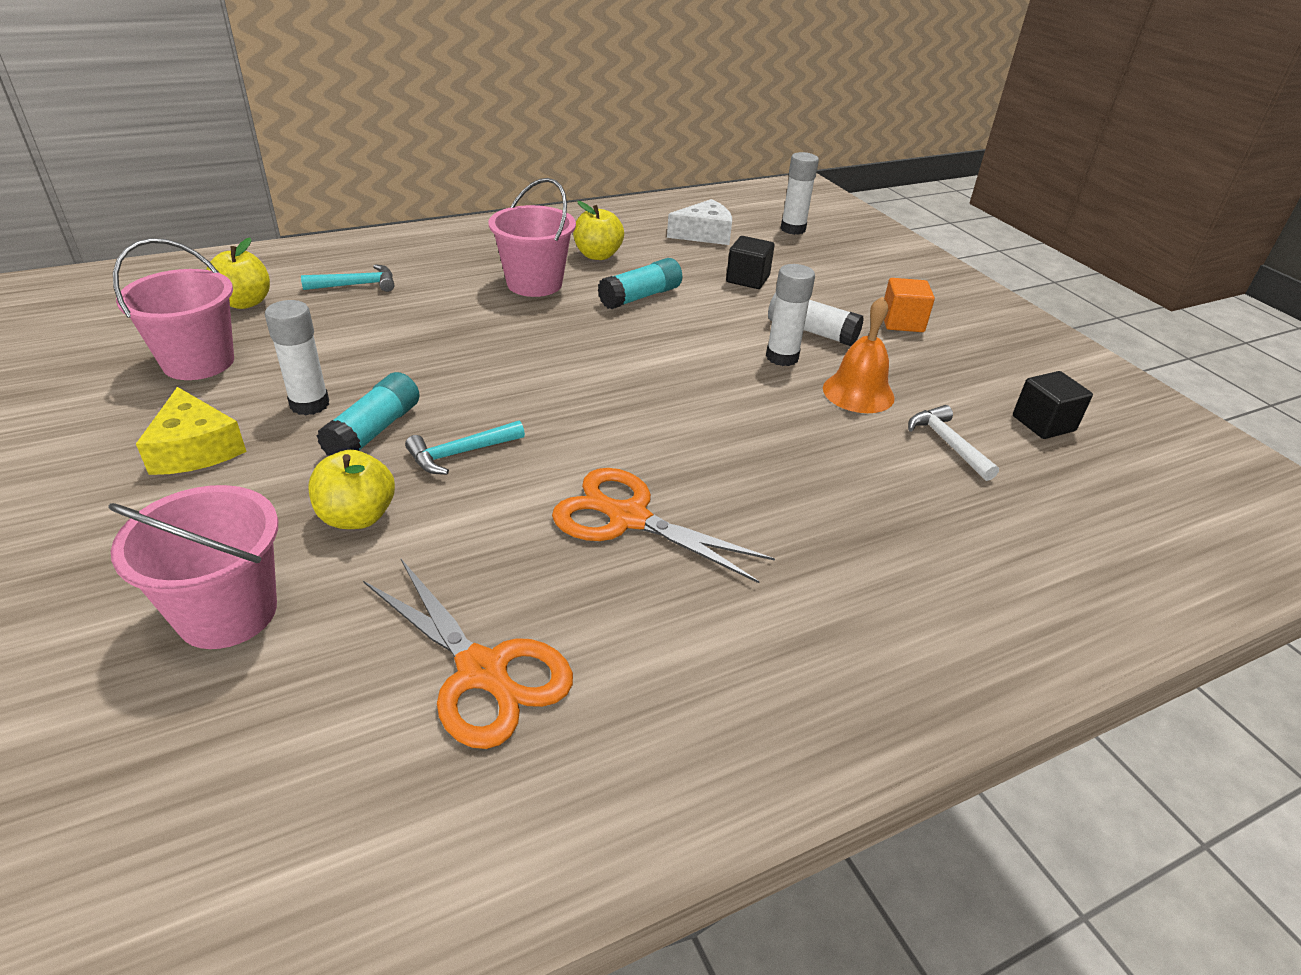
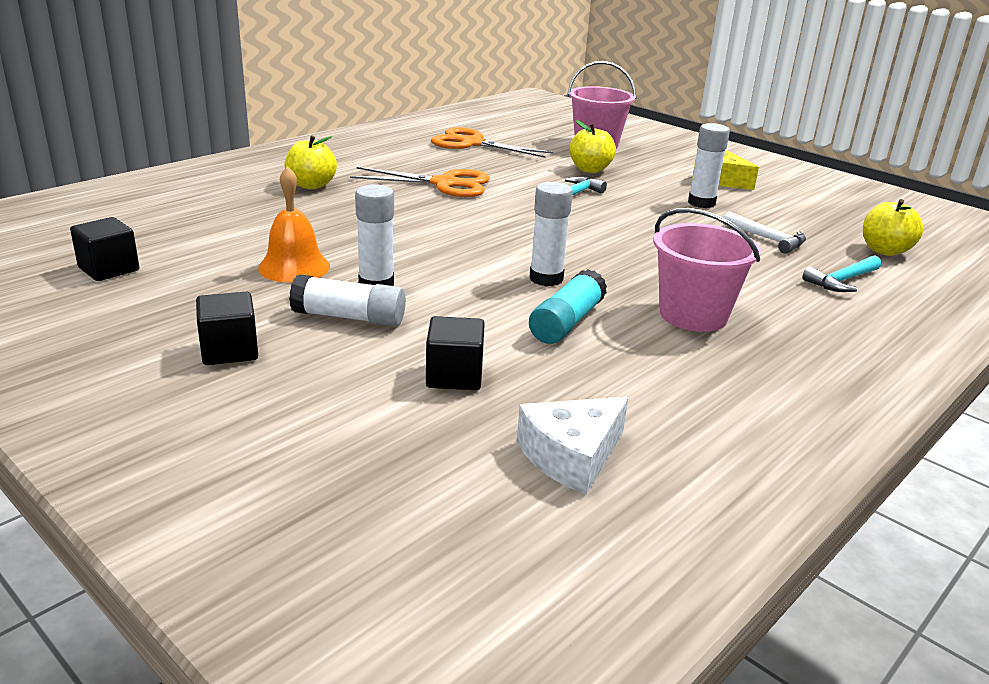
camera: 160 degrees right, 10 degrees down
(198, 362) = (814, 212): pink bucket -> none
(374, 431) = (640, 197): turquoise glue stick -> none
(598, 255) = (677, 371): yellow apple -> yellow apple (311, 185)
(793, 229) = (421, 519): white glue stick -> white glue stick (546, 279)
(902, 322) = (229, 350): orange cube -> black cube
(947, 443) = (216, 243): white hammer -> white hammer (767, 239)

